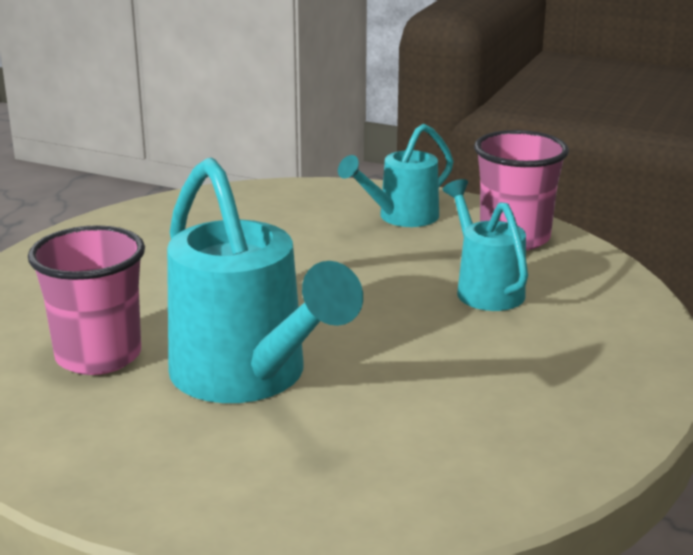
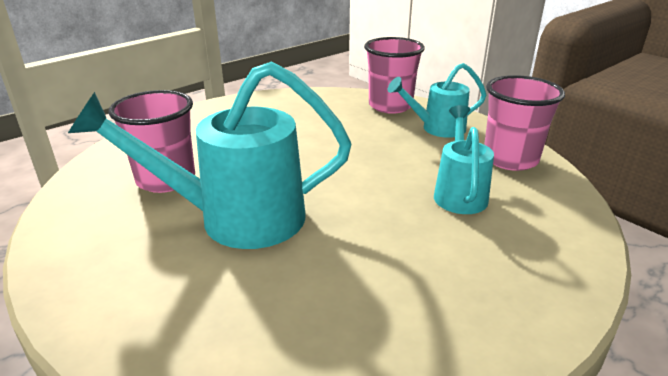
camera: 25 degrees right, 5 degrees up
(247, 377) = (237, 218): turquoise watering can -> turquoise watering can turned 90 degrees clockwise
(315, 198) = (390, 106): none -> pink cup

